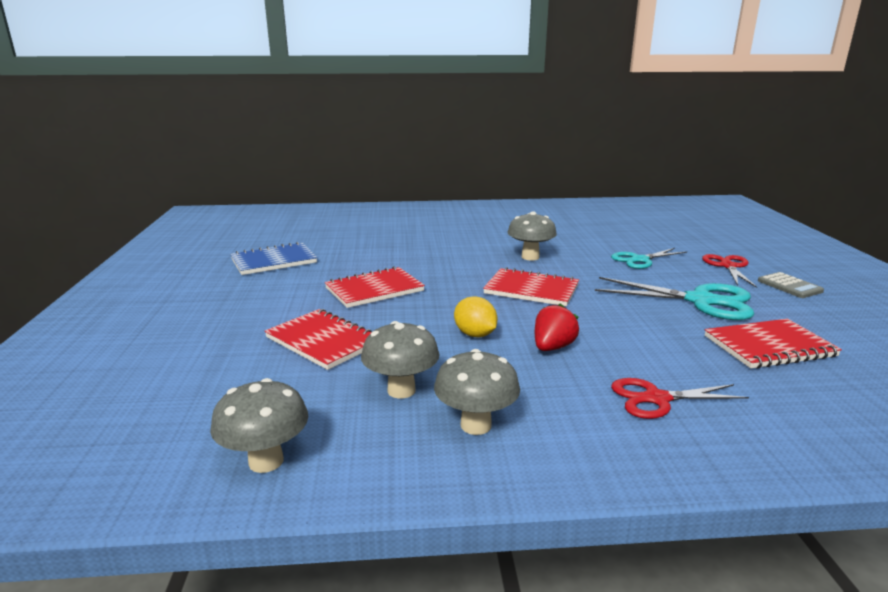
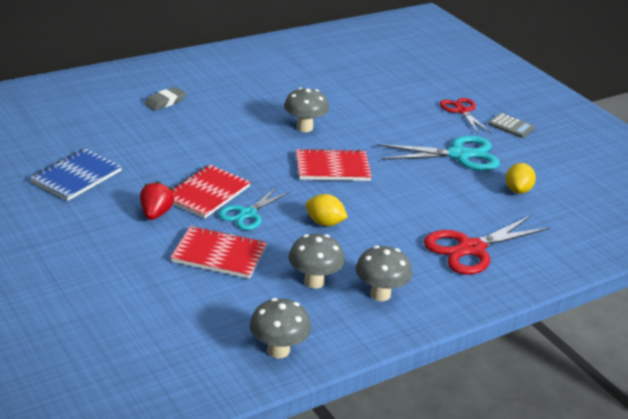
camera: 30 degrees left, 10 degrees up
(415, 226) = (165, 102): none -> grey eraser
(552, 347) = (385, 222): red strawberry -> red strawberry (156, 214)
(640, 260) = (394, 115): turquoise scissors -> turquoise scissors (247, 214)
(656, 399) = (471, 249): red scissors -> red scissors, size x1.58
(769, 346) = (517, 190): red notebook -> yellow lemon

